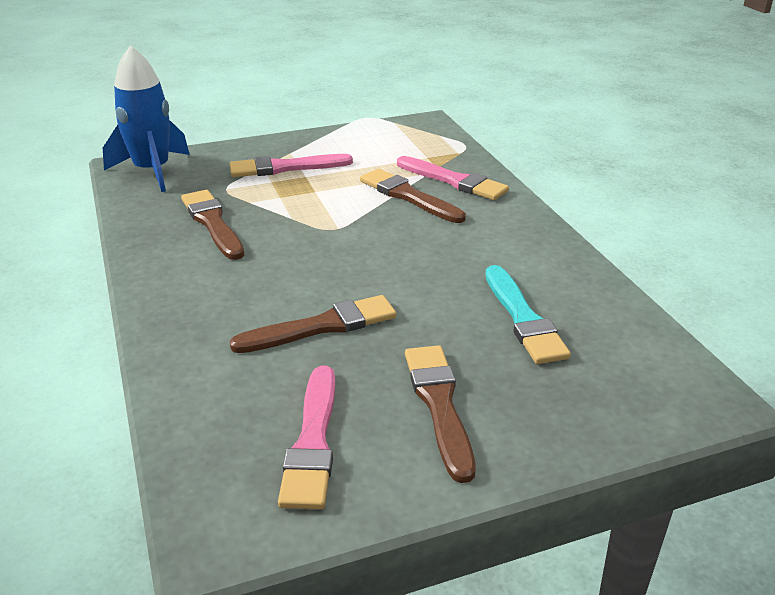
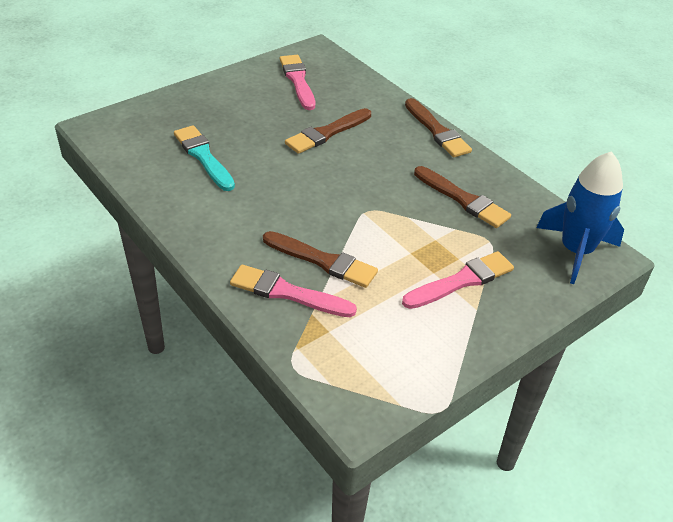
camera: 160 degrees right, 10 degrees up
(439, 405) = (243, 103): brown brush -> brown brush (437, 131)

